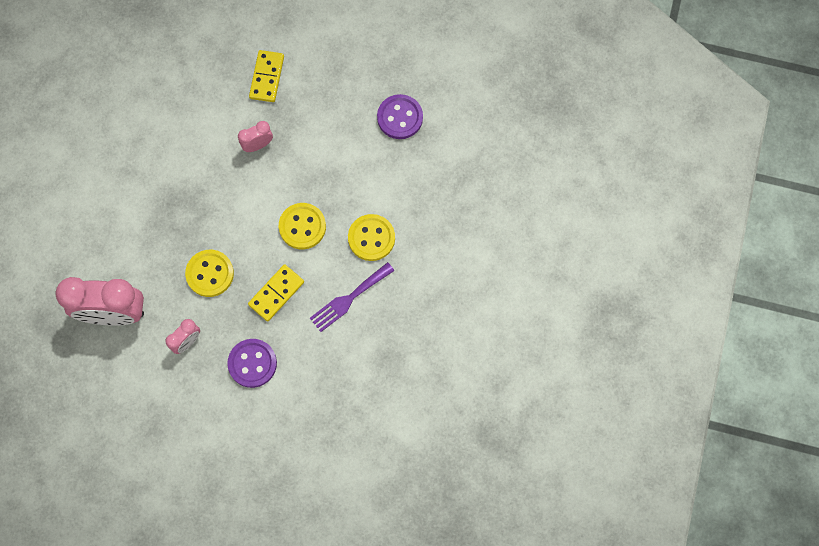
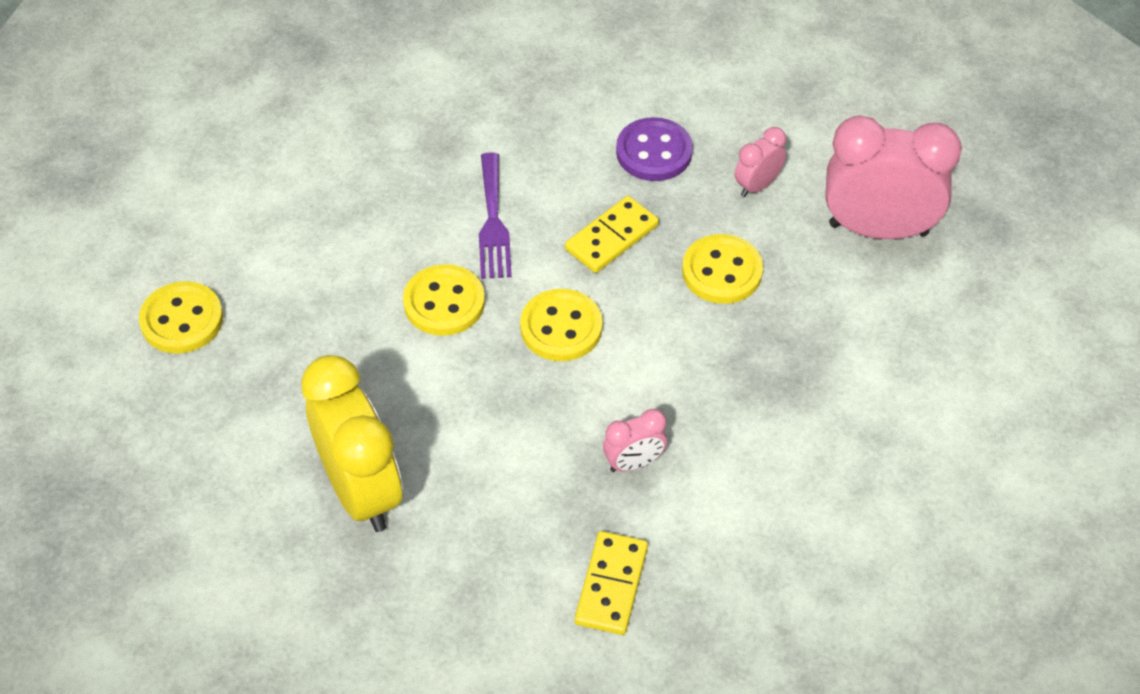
camera: 175 degrees left, 20 degrees down
(349, 299) = (493, 222): purple fork -> purple fork turned 120 degrees clockwise
(400, 117) = (361, 490): purple button -> yellow clock
(520, 214) = (182, 320): none -> yellow button

